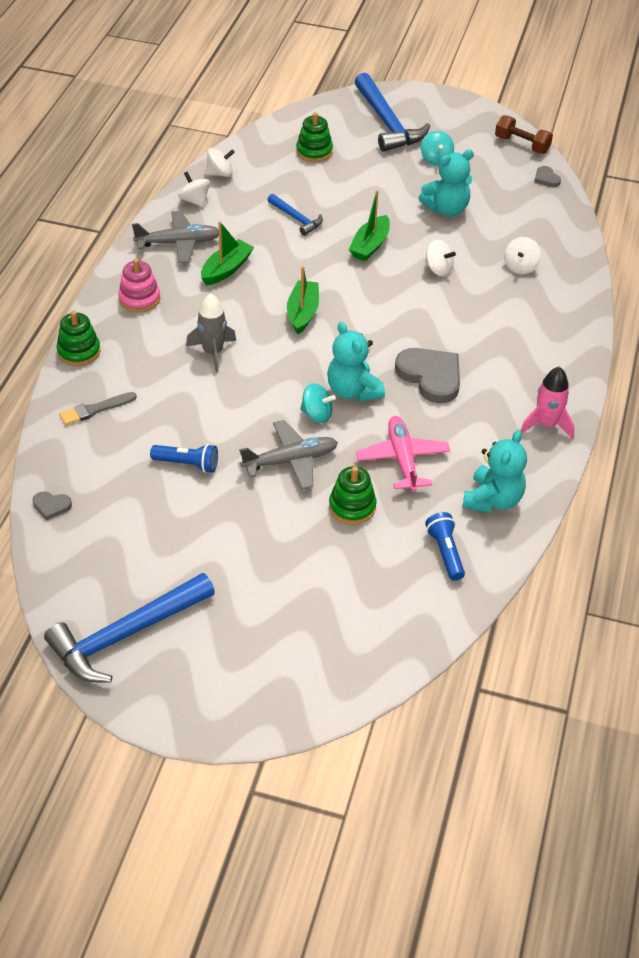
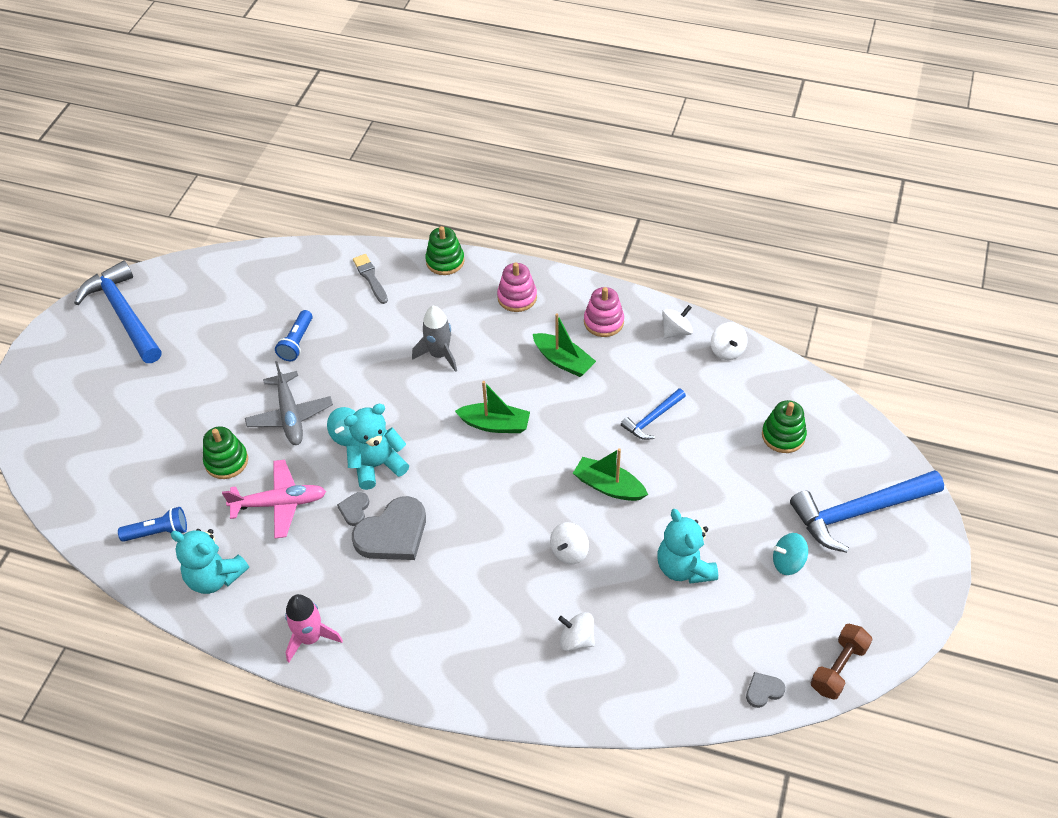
camera: 95 degrees right, 5 degrees up
(51, 506) = (263, 260): grey heart -> grey heart (354, 509)
(178, 243) = (603, 322): grey plane -> pink stacking toy

